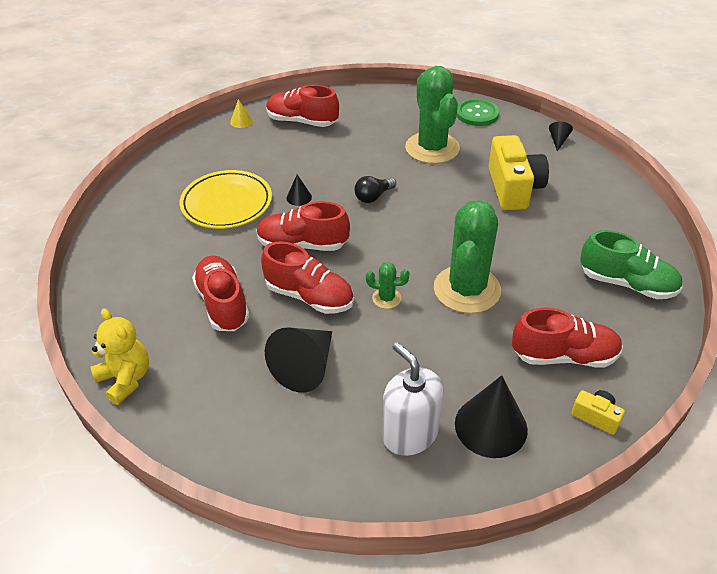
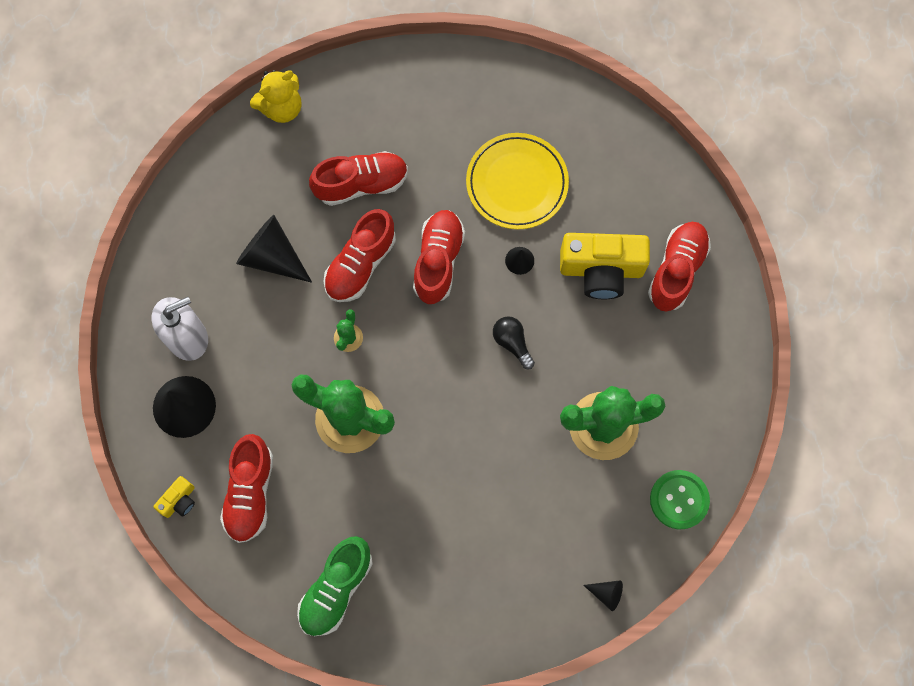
camera: 95 degrees right, 30 degrees up
(241, 121) = (683, 196): yellow cone -> none
(513, 188) = (511, 509): yellow camera -> yellow camera (601, 270)

